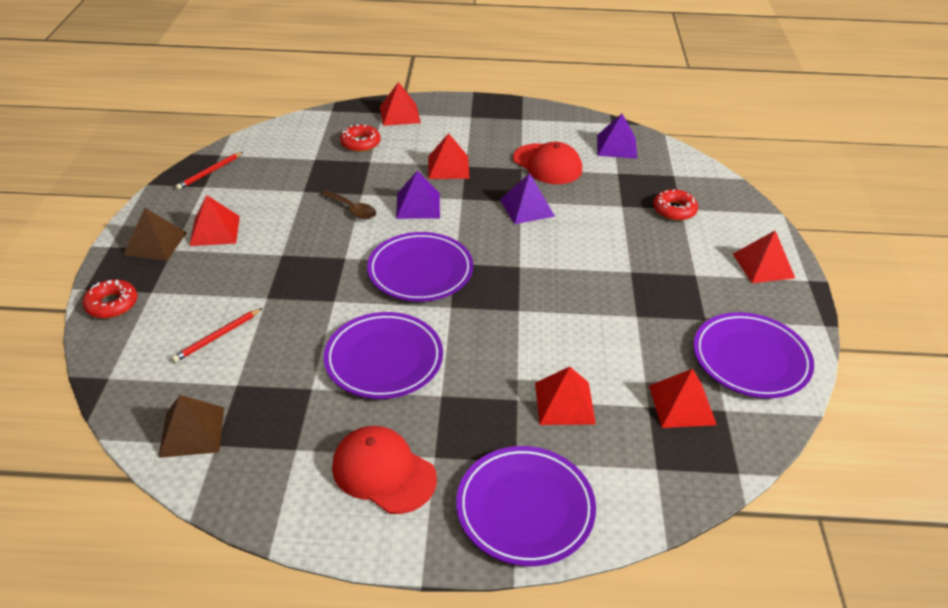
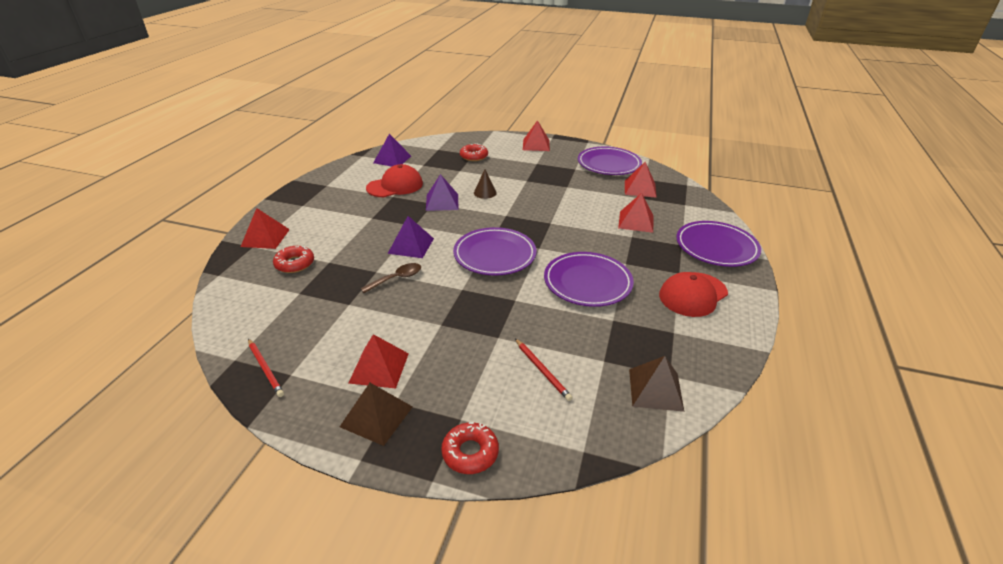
camera: 75 degrees left, 5 degrees down
(448, 167) = (367, 225): red pyramid -> none
(571, 238) = (485, 193): none -> brown cone

